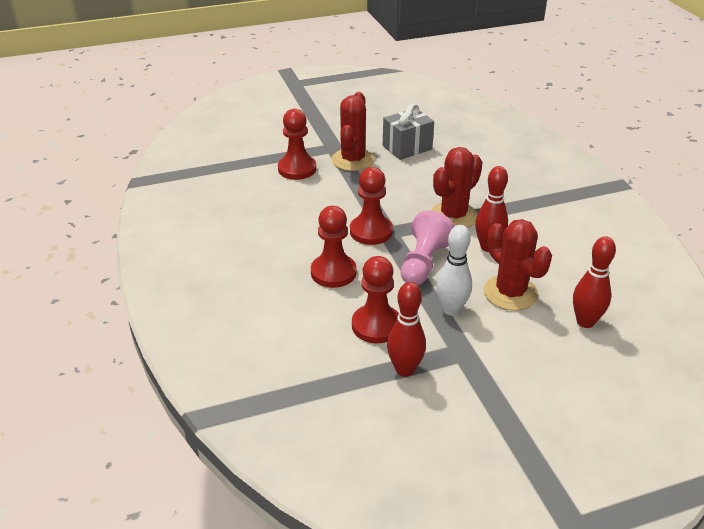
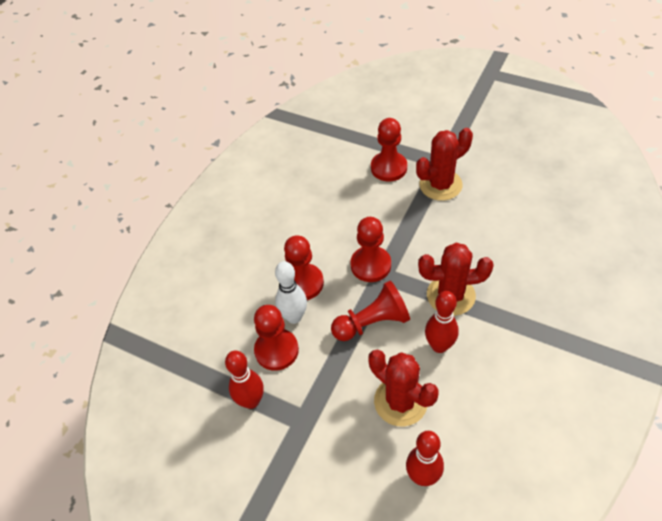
camera: 50 degrees right, 15 degrees up
(407, 148) = (500, 199): grey gift -> none
(423, 263) = (372, 323): pink pawn -> red pawn
(451, 310) = (340, 379): white bowling pin -> white bowling pin (294, 317)
(510, 293) = (400, 401): red cactus -> red cactus turned 60 degrees counterclockwise

